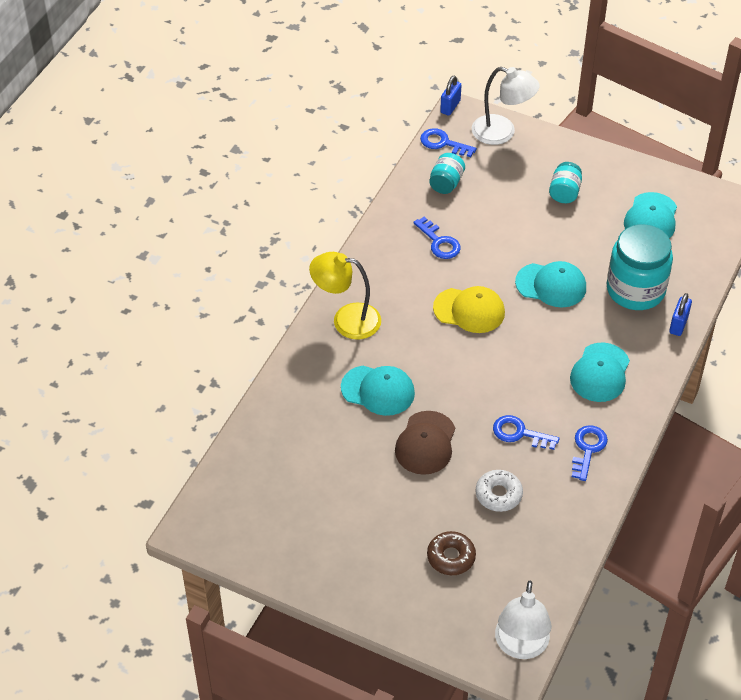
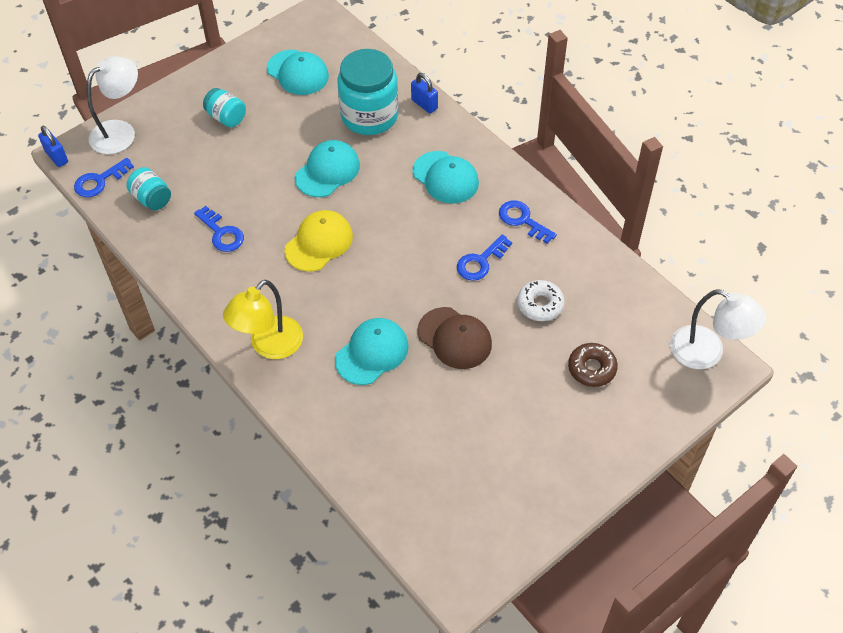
camera: 65 degrees left, 5 degrees up
(439, 242) = (221, 233): blue key -> blue key turned 60 degrees clockwise

